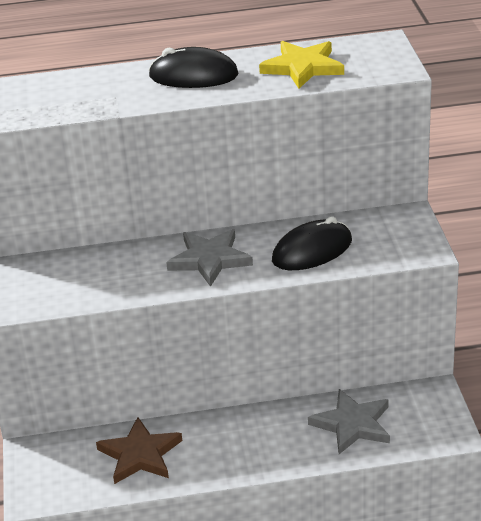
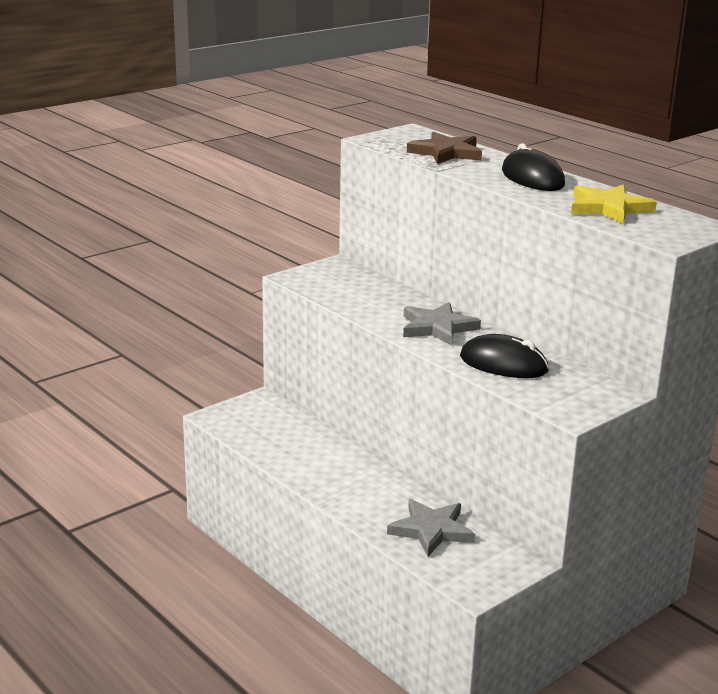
camera: 55 degrees right, 10 degrees down
(140, 455) = (297, 443): brown star -> brown star (446, 152)

